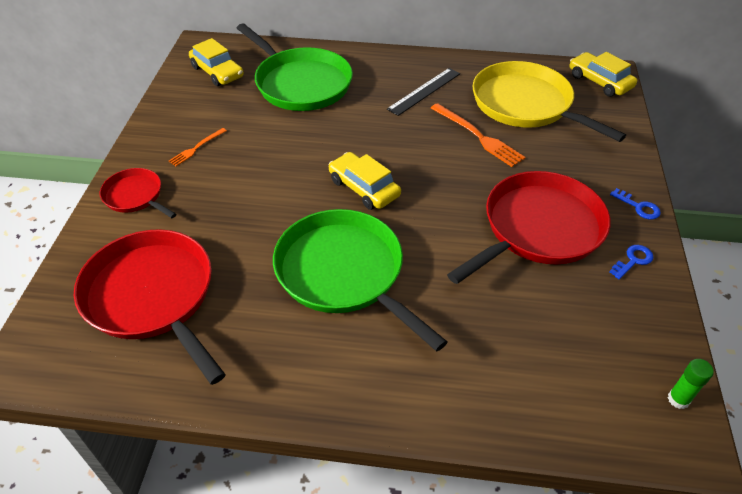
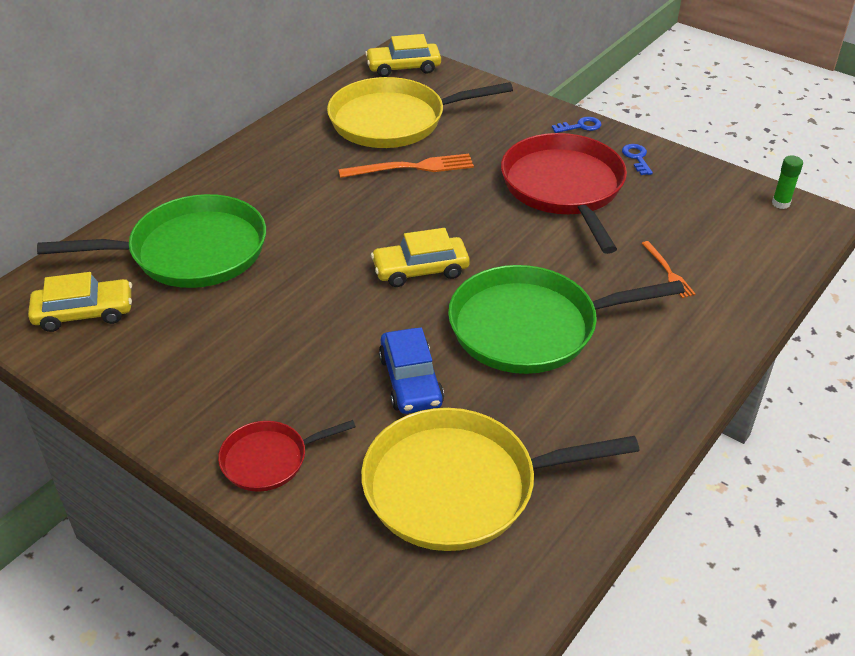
camera: 60 degrees left, 5 degrees down
(153, 296) = (459, 486): red pan -> yellow pan
(196, 148) = (227, 377): orange fork -> orange fork (668, 271)
(243, 230) = (410, 381): none -> blue car
(424, 91) = (305, 171): black ruler -> none

